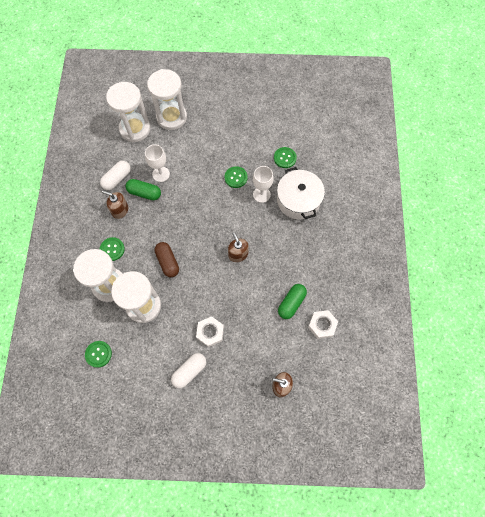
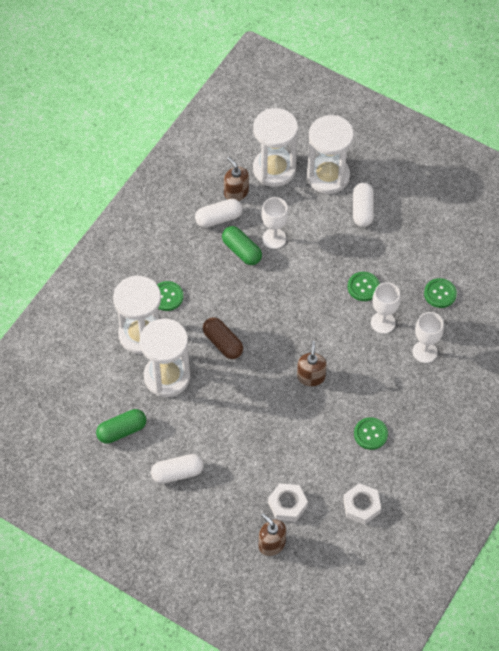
camera: 30 degrees right, 10 degrees down
(98, 354) = (88, 402): green button -> green button (370, 434)
(120, 210) = (201, 257): brown soap dispenser -> brown soap dispenser (236, 192)
(168, 262) = (223, 343): brown capsule -> brown capsule turned 45 degrees counterclockwise
(206, 128) = (362, 210): none -> white capsule
(210, 332) = (225, 445): white nut -> white nut (287, 505)
(291, 303) = (340, 463): green capsule -> green capsule (122, 431)
(298, 200) = (424, 352): white pot -> white goblet

